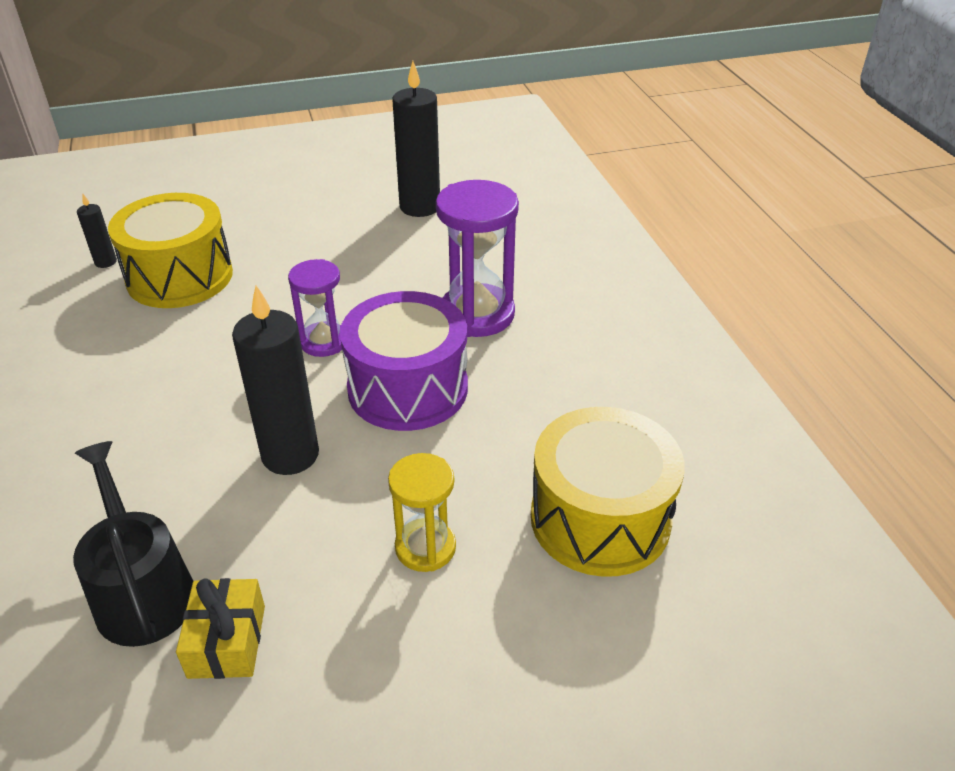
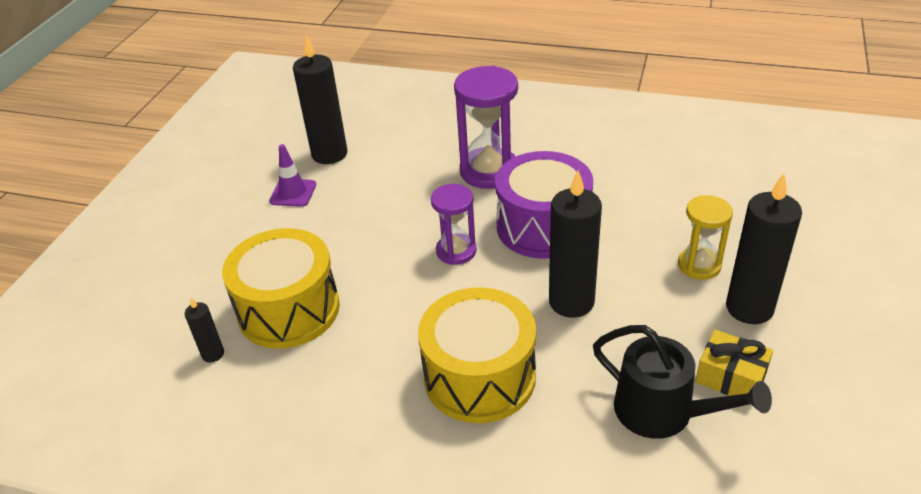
camera: 55 degrees left, 0 degrees up
(142, 591) = (662, 411): black watering can -> black watering can turned 150 degrees counterclockwise
(344, 212) = (293, 193): none -> purple traffic cone
(369, 624) = (749, 308): none -> black candle
(600, 518) = (717, 190): yellow drum -> yellow drum (479, 377)

